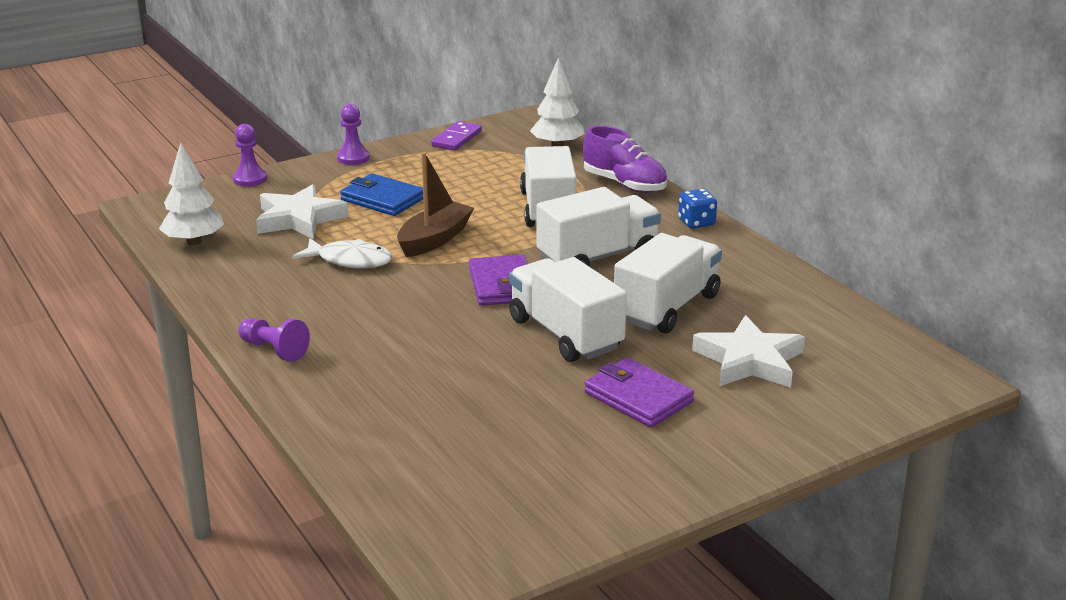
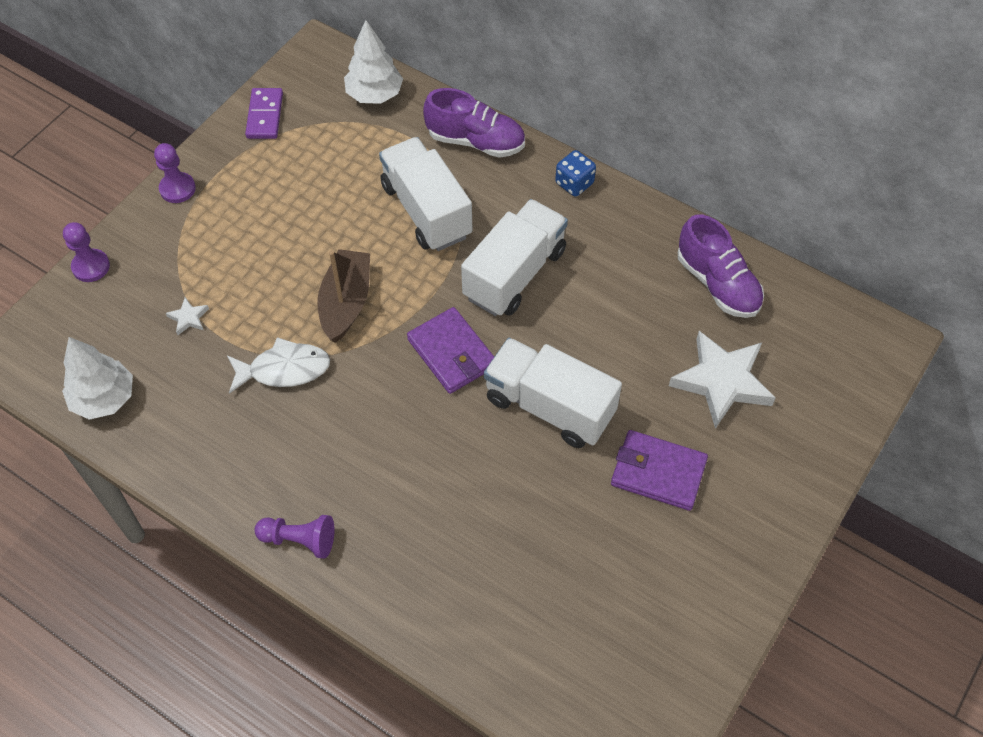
camera: 25 degrees left, 30 degrees up
(299, 219) = (188, 318): white star -> white star, size x0.42
(383, 199) = (253, 252): blue wallet -> none
(667, 308) = (616, 330): white truck -> none
(791, 305) = (717, 284): none -> purple shoe

